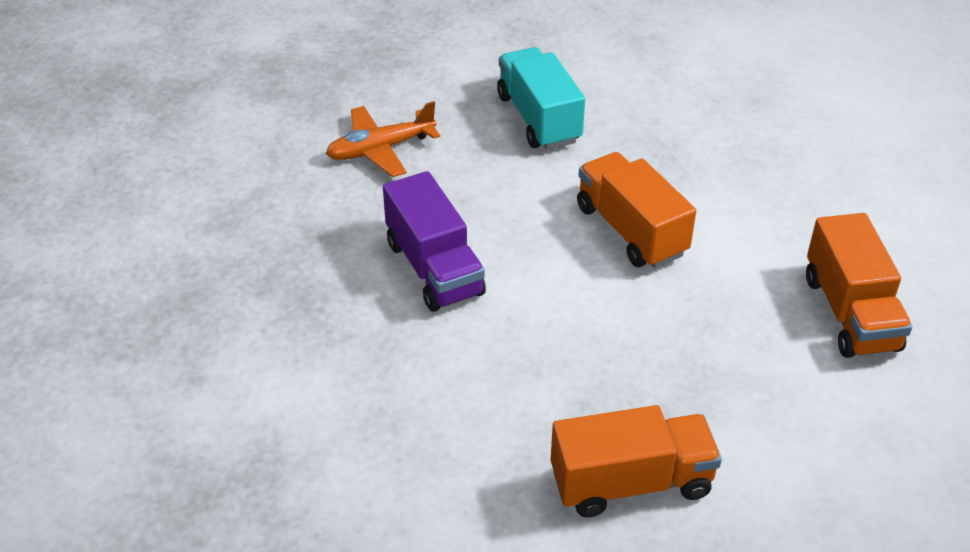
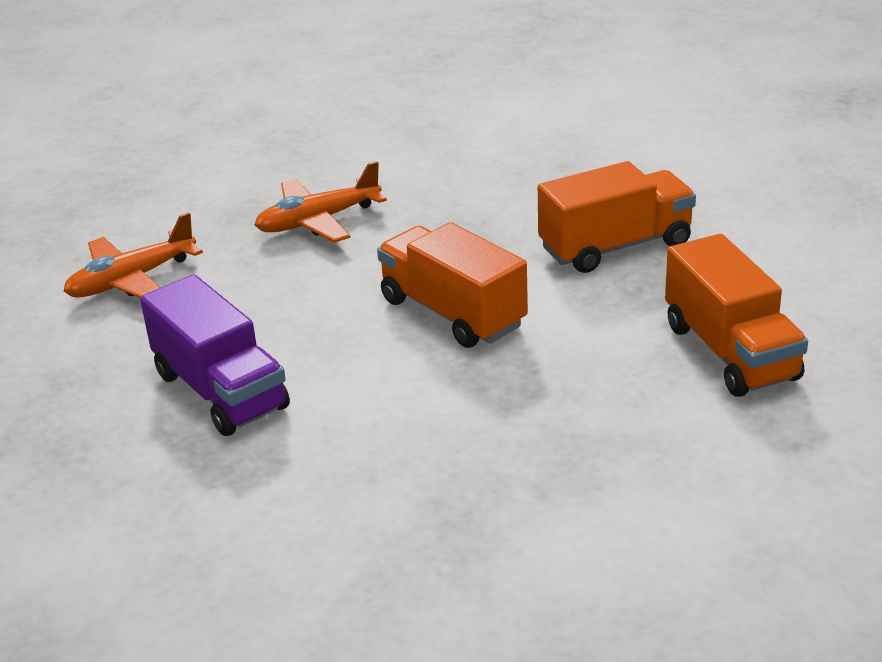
camera: 10 degrees left, 10 degrees down
(539, 118) = (318, 221): turquoise truck -> orange plane
(631, 482) = (517, 577): orange truck -> orange truck (615, 246)

